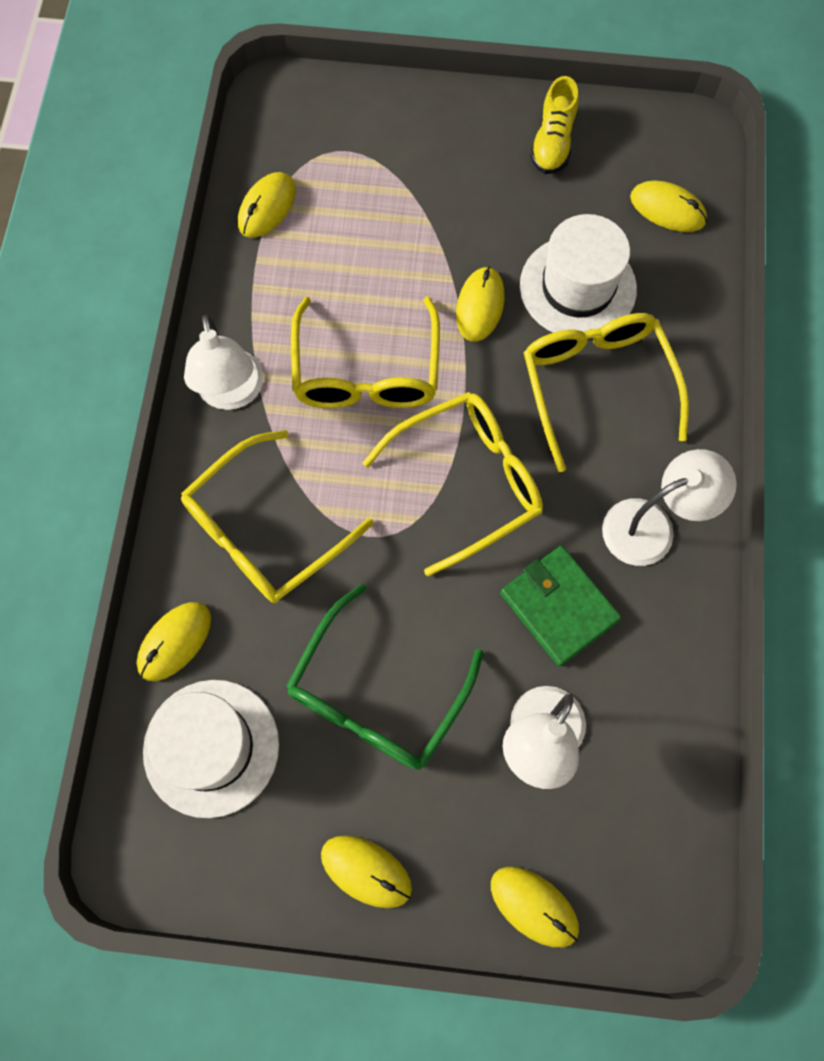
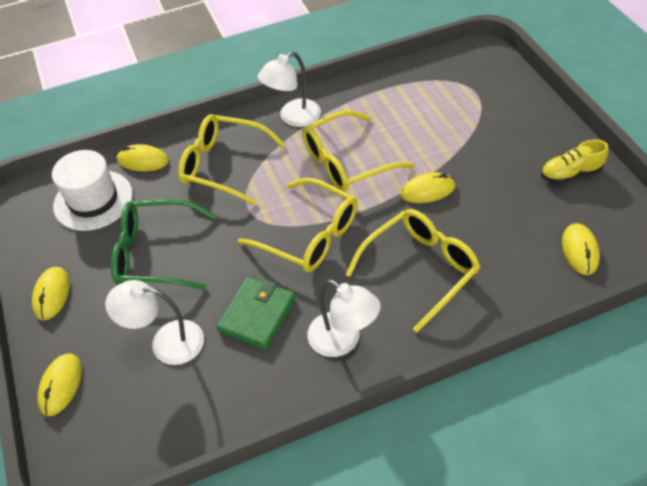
camera: 65 degrees right, 20 degrees down
(267, 207) = (412, 80): yellow mouse -> none
(577, 287) = (480, 230): white hat -> none

